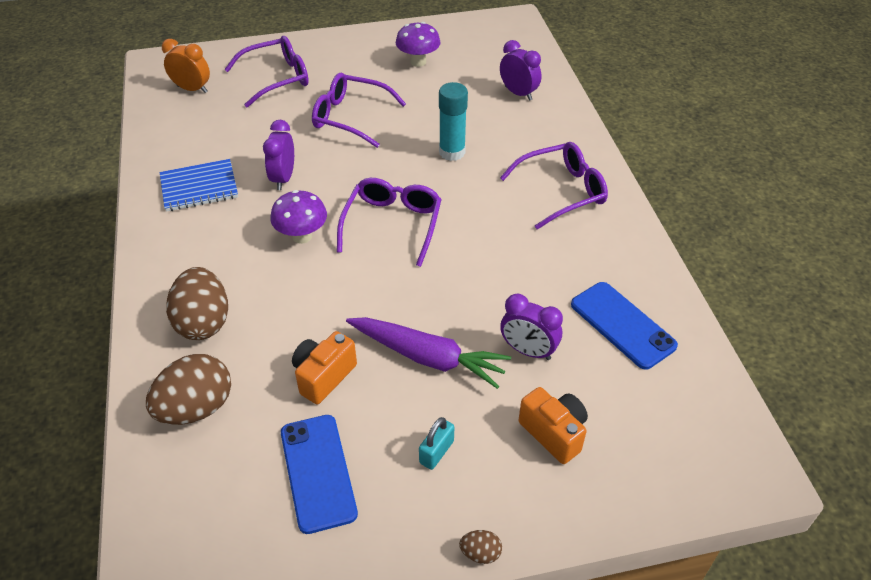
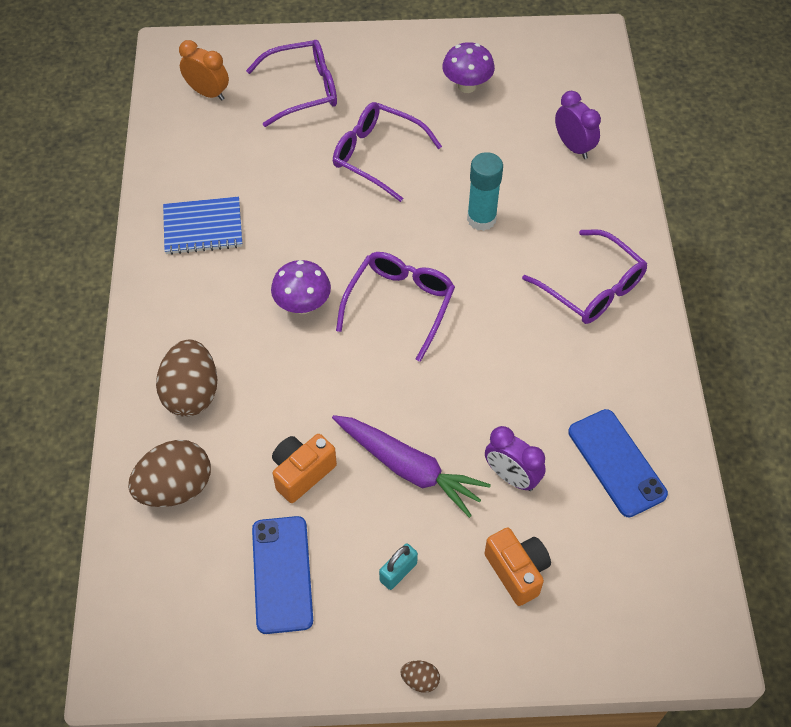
camera: 10 degrees right, 10 degrees up
(283, 178) = (293, 228): purple clock -> none
(562, 191) = (592, 288): purple glasses -> purple glasses turned 60 degrees clockwise

